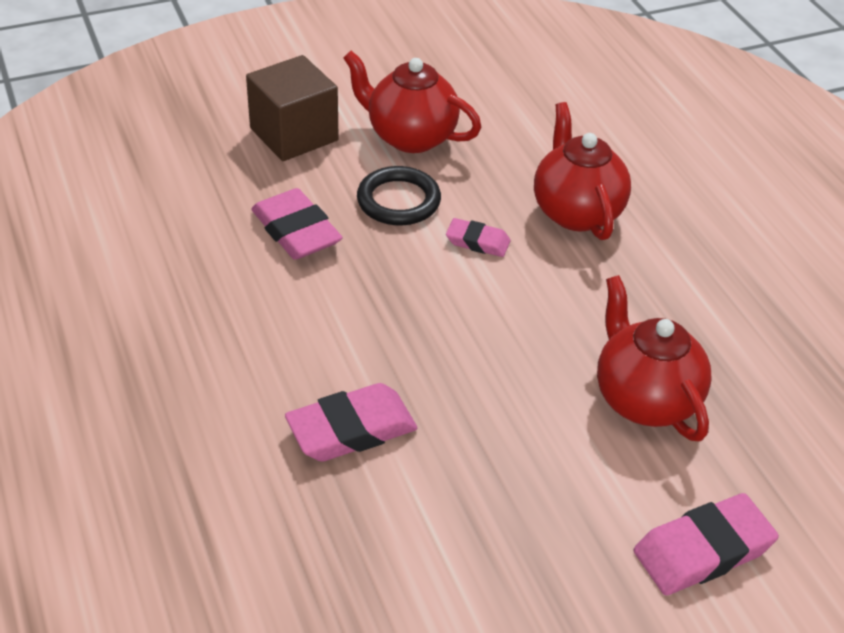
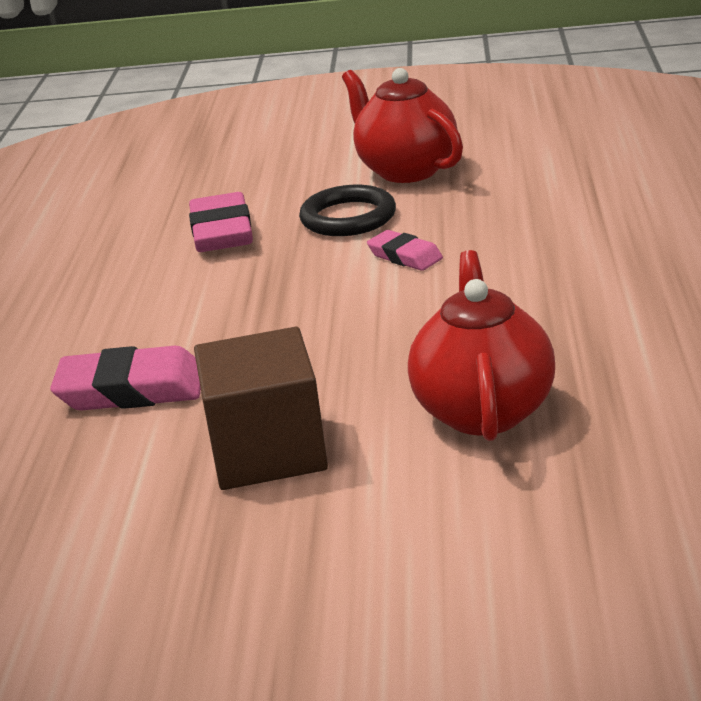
camera: 30 degrees right, 15 degrees down
(294, 134) = (287, 161): brown cube -> brown cube (267, 451)
(576, 212) = (542, 242): red teapot -> none
(703, 550) = (435, 562): pink eraser -> none

